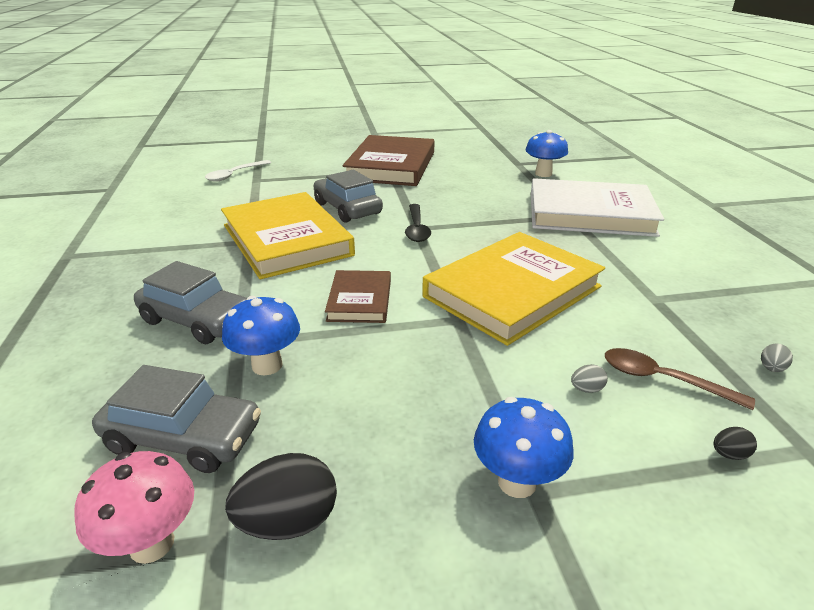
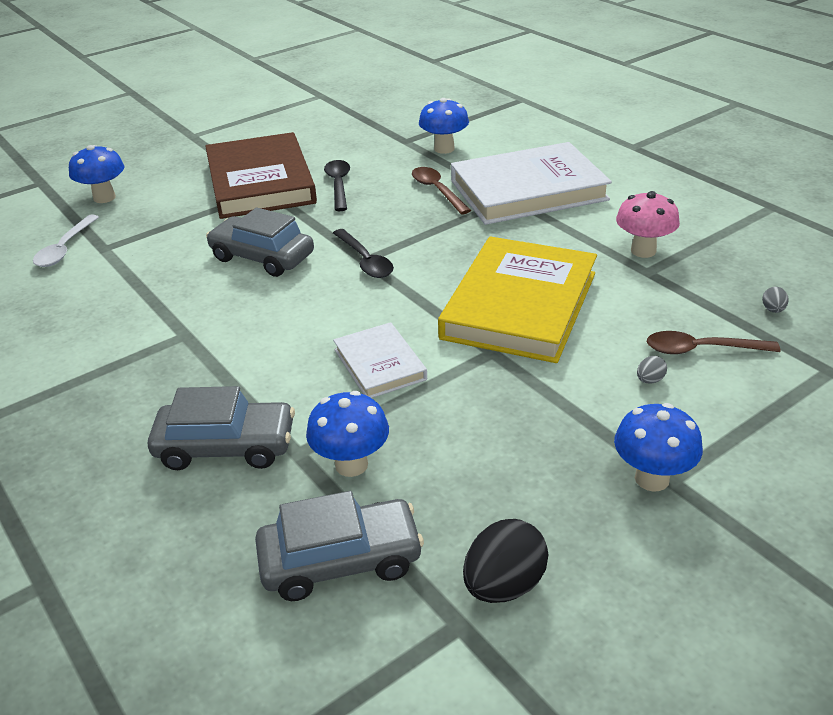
camera: 25 degrees left, 5 degrees up
(152, 544) = (407, 651): pink mushroom -> pink mushroom (643, 251)
(286, 154) = (104, 198): none -> blue mushroom
(286, 240) = (229, 319): yellow book -> none
(360, 300) = (380, 364): brown book -> white book
(443, 179) = (338, 185): none -> black spoon
(514, 198) = (437, 190): none -> brown spoon
(729, 454) = (783, 395): black egg -> none

